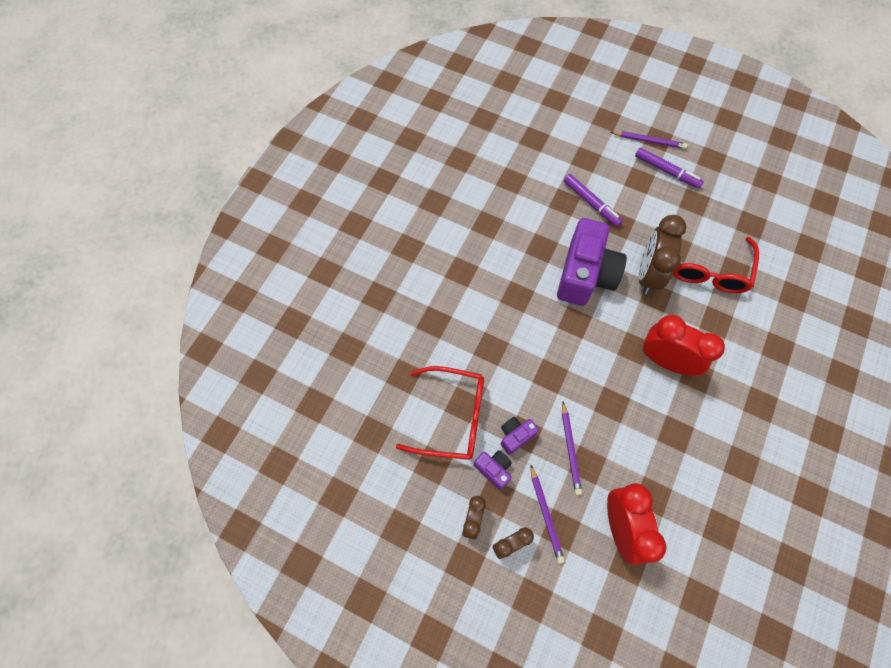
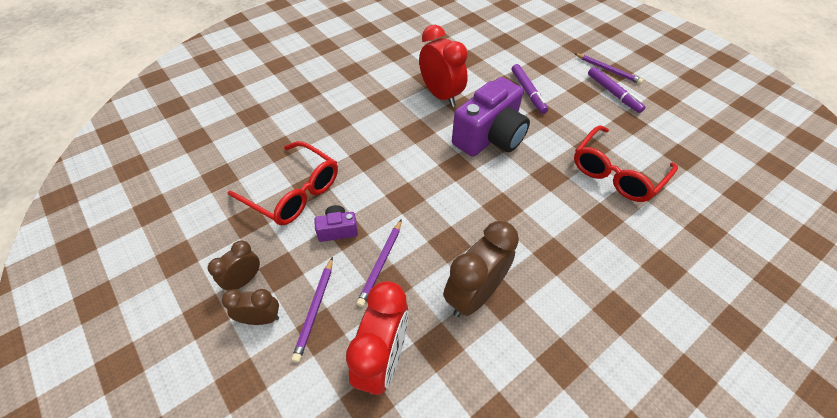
camera: 25 degrees right, 15 degrees down
(493, 469) = (296, 248): purple camera -> none
(648, 274) = (551, 157): brown clock -> brown clock (474, 295)
(665, 360) = (528, 229): red clock -> red clock (441, 95)

